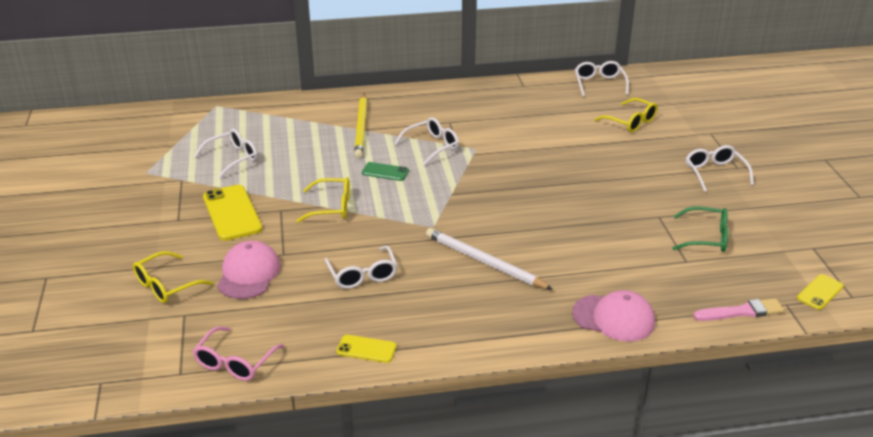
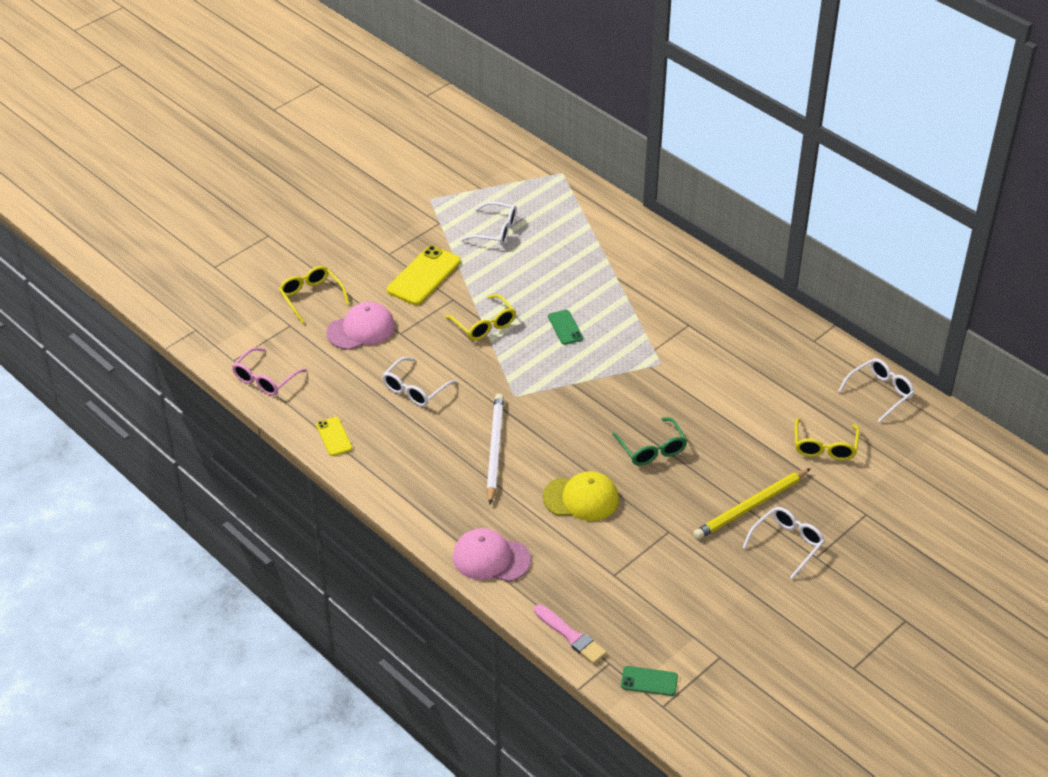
camera: 55 degrees right, 10 degrees up
(166, 286) = (311, 297): yellow glasses -> yellow glasses turned 45 degrees clockwise
(235, 362) = (265, 379): pink glasses -> pink glasses turned 45 degrees counterclockwise
(361, 128) = (619, 276): yellow pencil -> yellow pencil (750, 506)
(432, 146) = (635, 334): white glasses -> none
(585, 242) = (581, 498): none -> yellow cap
(614, 318) = (491, 558): pink cap -> pink cap turned 120 degrees clockwise
(707, 238) = (665, 576): green glasses -> green glasses (652, 449)
(820, 292) = (649, 681): yellow phone -> green phone

